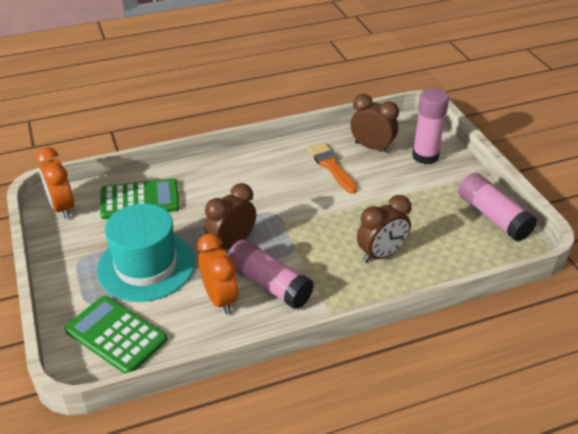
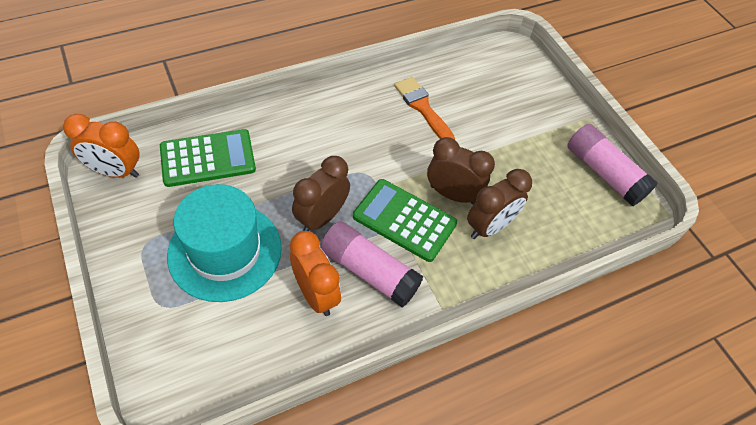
camera: 10 degrees left, 15 degrees up
(62, 207) = (115, 171): orange clock -> orange clock turned 45 degrees counterclockwise
(116, 335) = (199, 349): green calculator -> green calculator (404, 220)
(372, 147) = (465, 82): brown clock -> brown clock (452, 194)
(425, 156) = (524, 93): pink glue stick -> none

